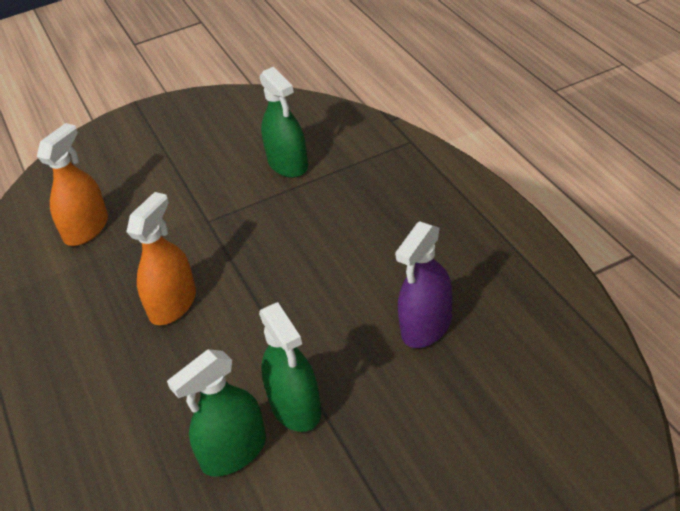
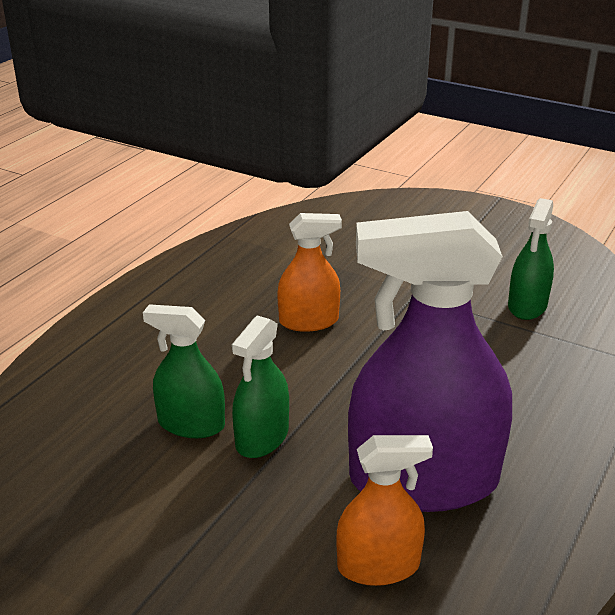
camera: 50 degrees right, 10 degrees down
(86, 229) = (342, 244): orange spray bottle -> orange spray bottle (378, 566)
(426, 326) = (423, 480): purple spray bottle -> purple spray bottle, size x1.98

